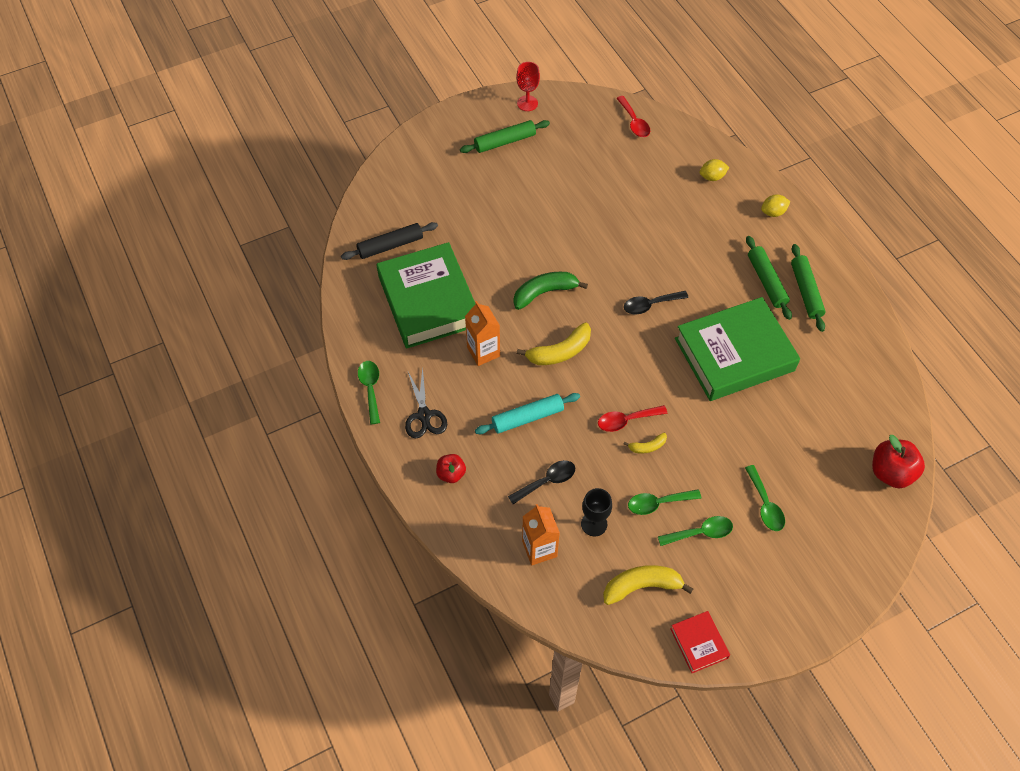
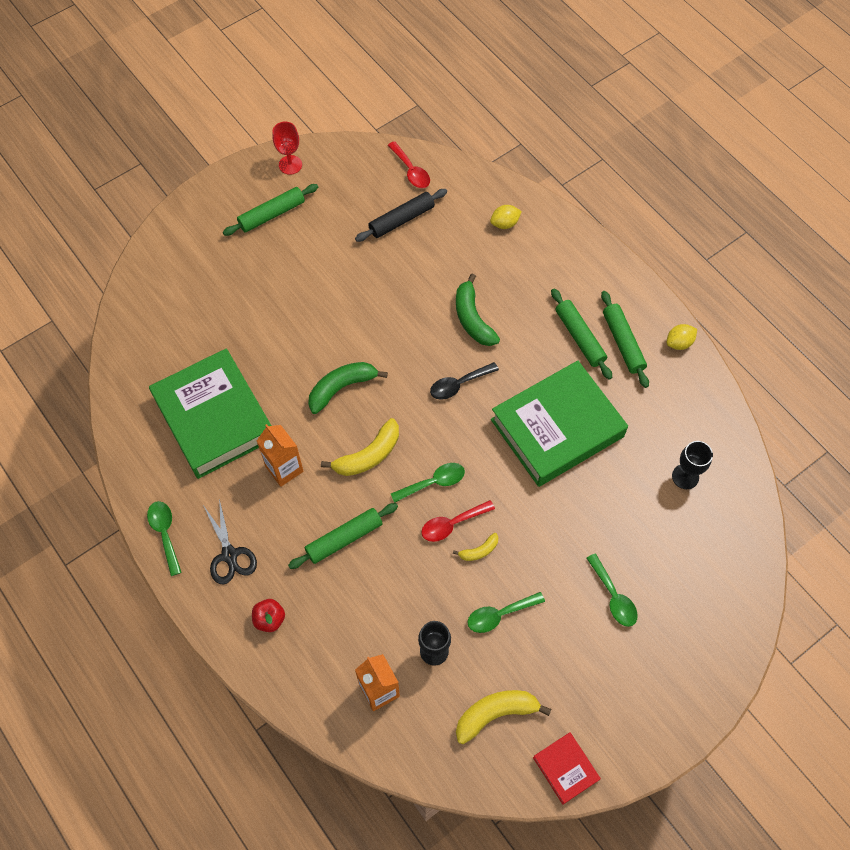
camera: 10 degrees left, 5 degrees up
(390, 245) = (162, 358): black rolling pin -> black rolling pin (401, 219)
(527, 418) = (344, 539): turquoise rolling pin -> green rolling pin
(547, 481) = (376, 610): black spoon -> none
(671, 252) = (472, 318): none -> green banana
(700, 533) = (549, 641): green spoon -> green spoon (433, 483)
(773, 212) = (575, 255): yellow lemon -> yellow lemon (679, 343)
(847, 413) = (685, 476): none -> black goblet
(891, 472) = (740, 537): red apple -> none

